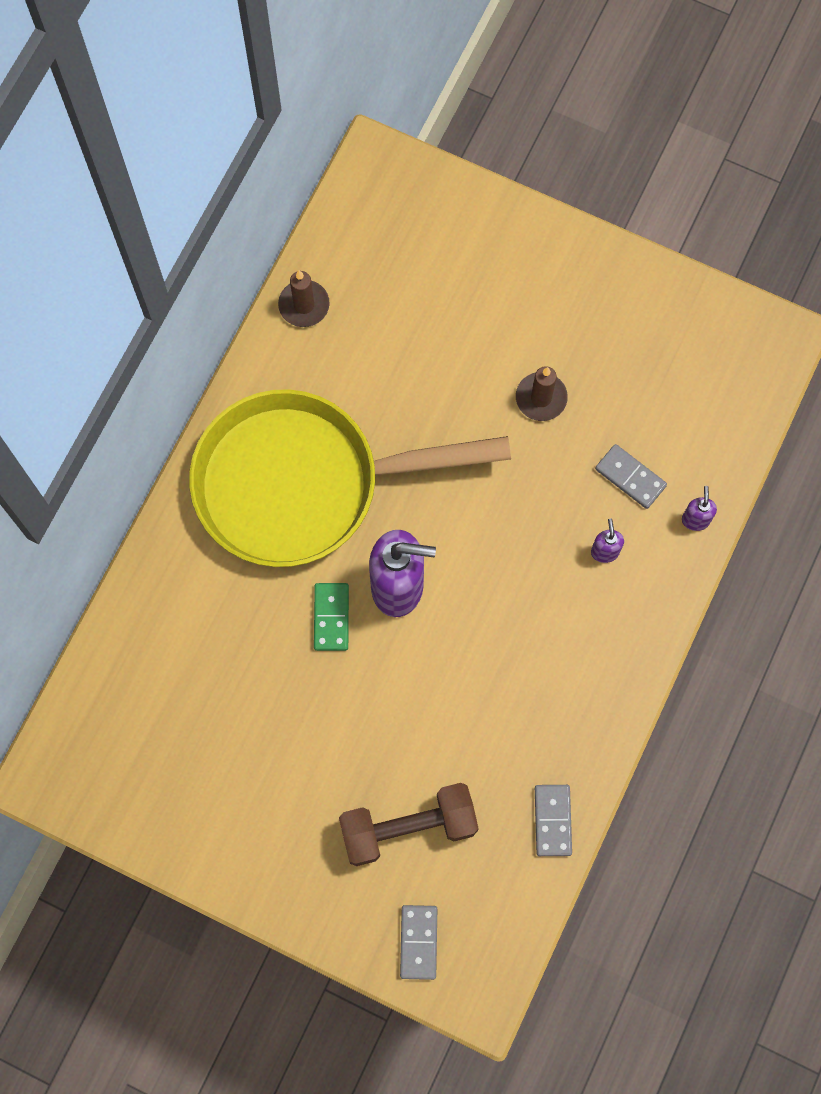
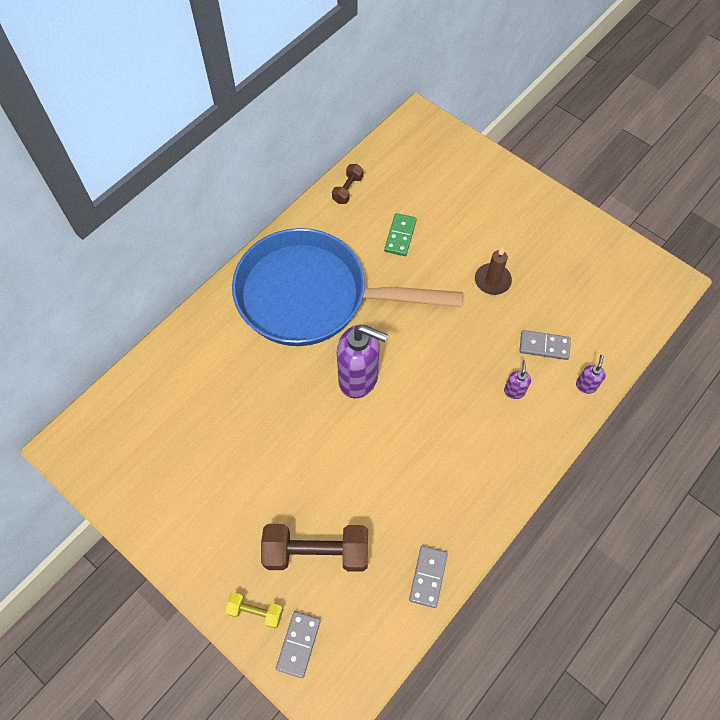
camera: 15 degrees right, 10 degrees down
(302, 484) = (312, 296): yellow pan -> blue pan
(304, 305) = (348, 189): brown candle -> brown dumbbell
(331, 617) = (305, 387): green domino -> green domino (400, 236)
(355, 919) = (255, 612): none -> yellow dumbbell
(630, 477) = (544, 346): grey domino -> grey domino turned 45 degrees counterclockwise

